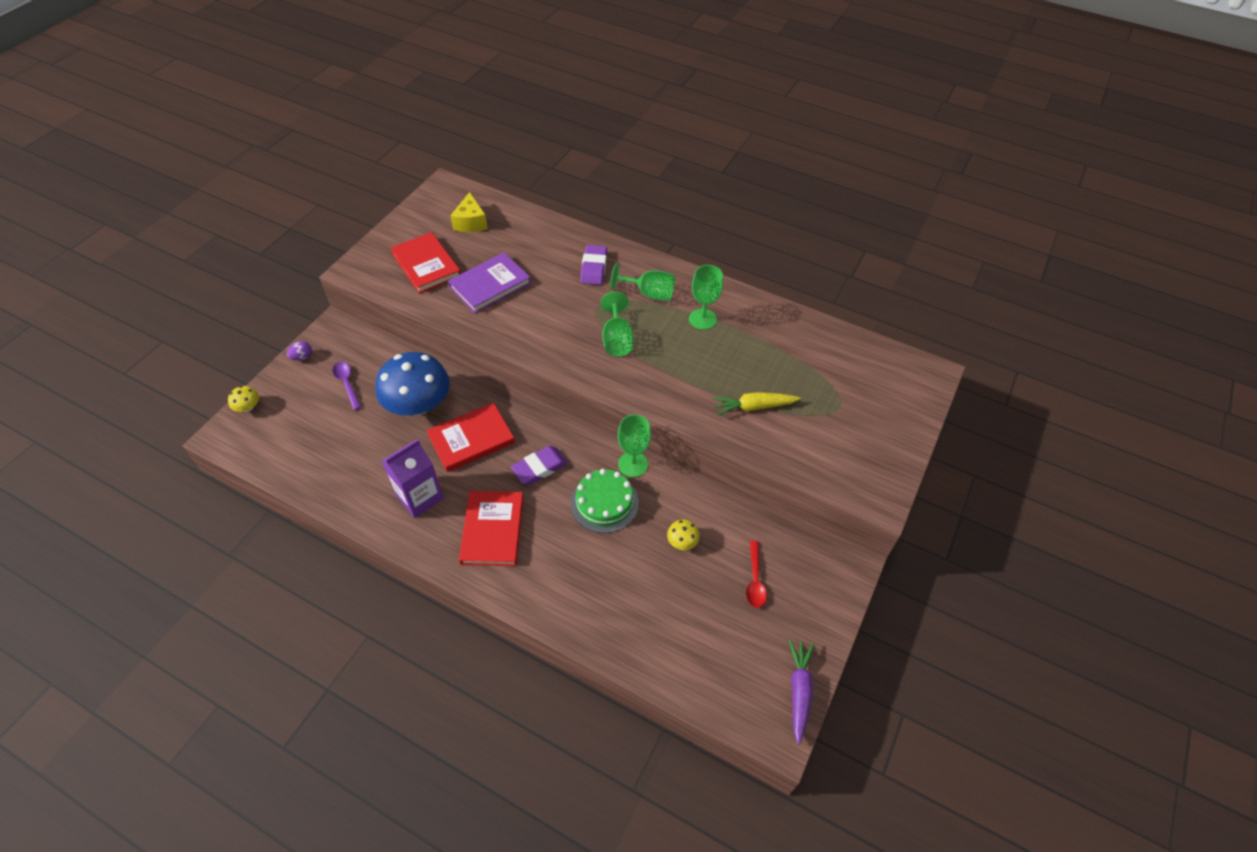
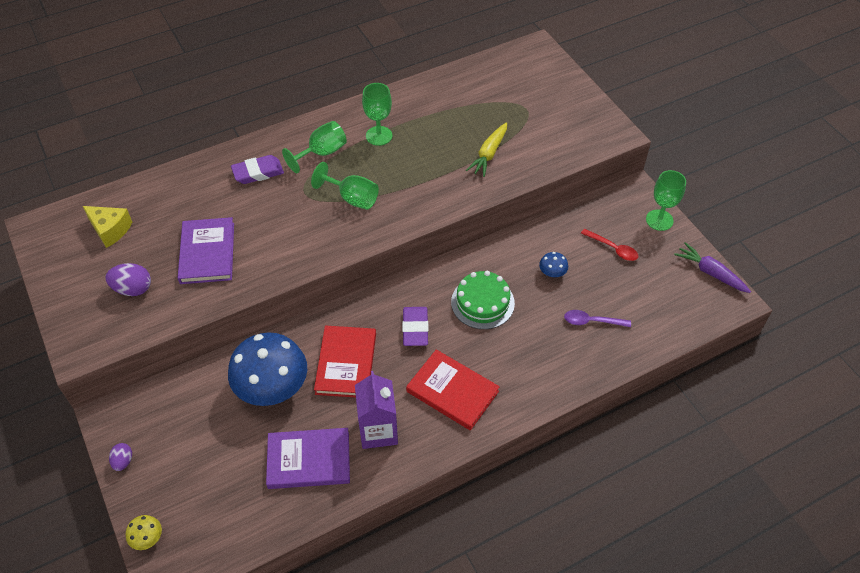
camera: 55 degrees left, 0 degrees up
(347, 384) = (195, 435): purple spoon -> purple spoon (592, 321)
(365, 466) = (309, 460): none -> purple book
(426, 265) = (133, 289): red book -> purple egg
(594, 268) = (258, 172): purple eraser -> purple eraser turned 60 degrees counterclockwise
(633, 464) = (460, 265): green goblet -> green goblet (659, 220)
(682, 541) = (552, 272): yellow mushroom -> blue mushroom

